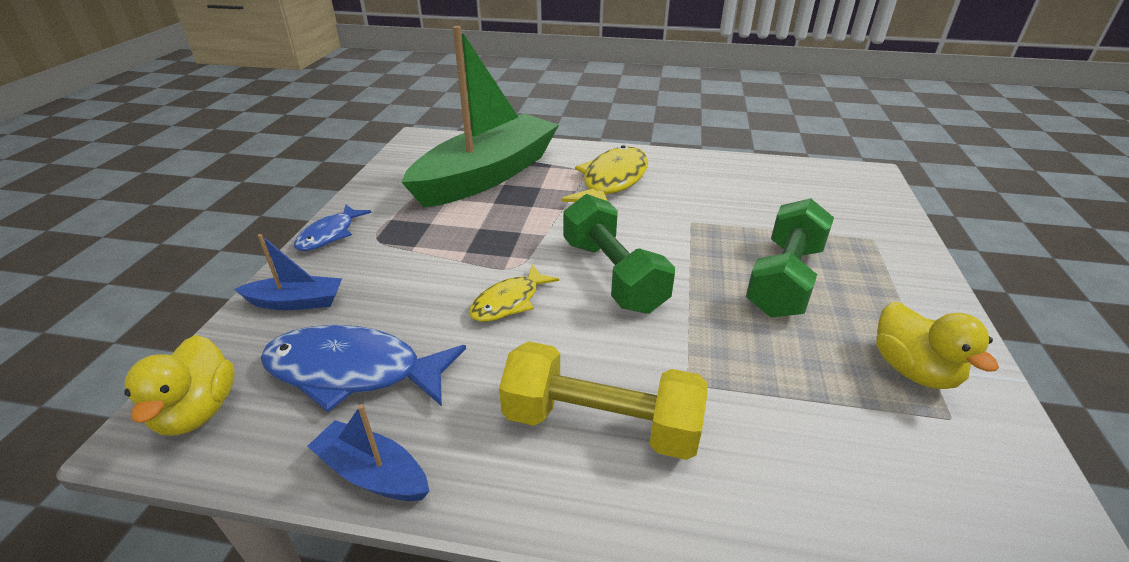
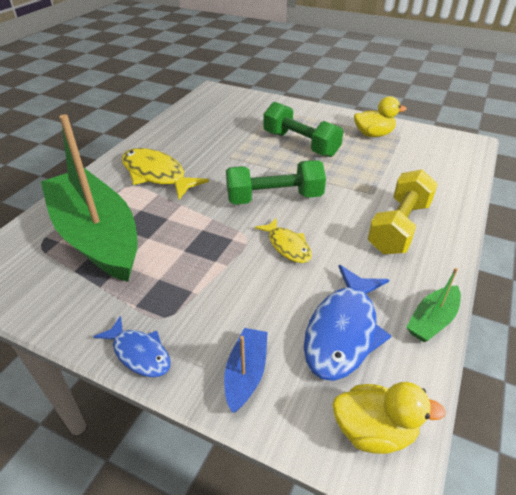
camera: 75 degrees left, 5 degrees up
(372, 473) = (432, 320): blue boat -> green boat

